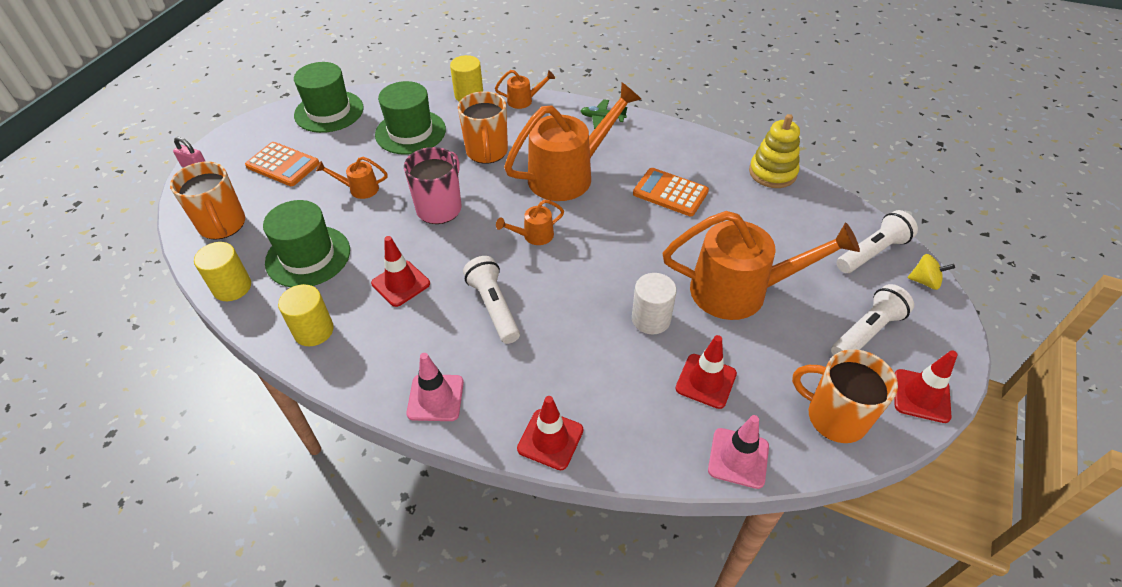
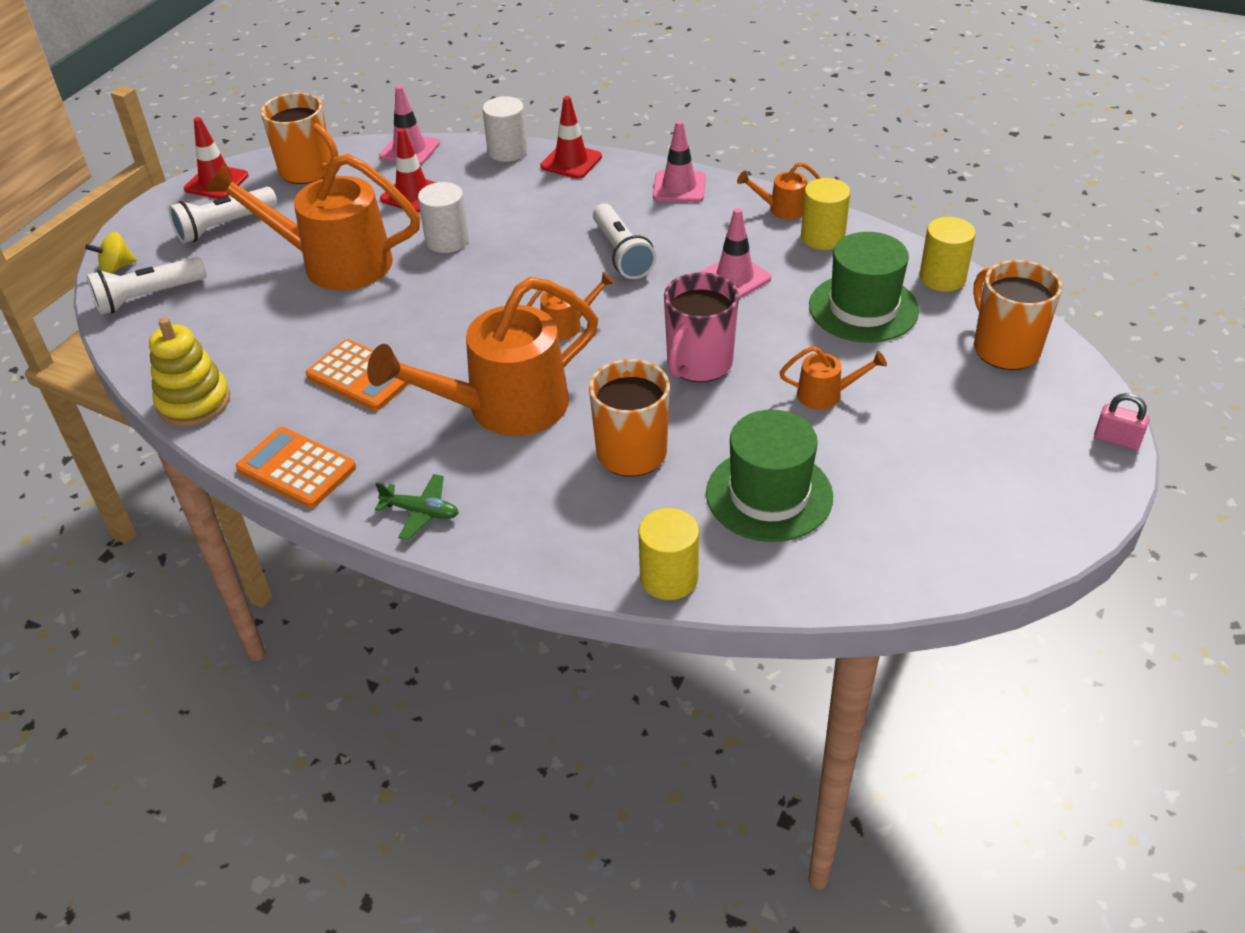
camera: 175 degrees left, 5 degrees down
(283, 165) = (968, 438): orange calculator -> orange calculator (296, 468)
(329, 111) = (939, 547): green hat -> none
(401, 283) = (734, 277): red traffic cone -> pink traffic cone
(524, 100) = (560, 560): orange watering can -> orange watering can (781, 209)
(625, 457) = (507, 151): none -> white cylinder
(924, 281) = (117, 267): yellow spinning top -> yellow spinning top turned 45 degrees counterclockwise

